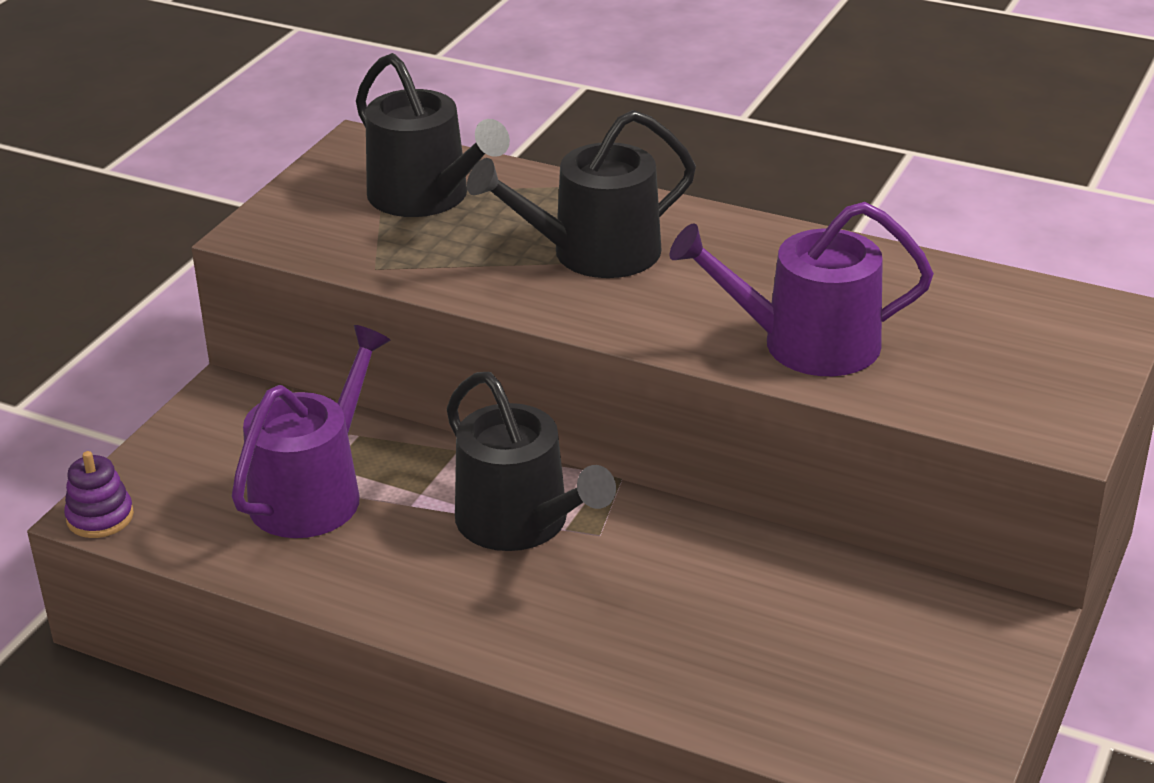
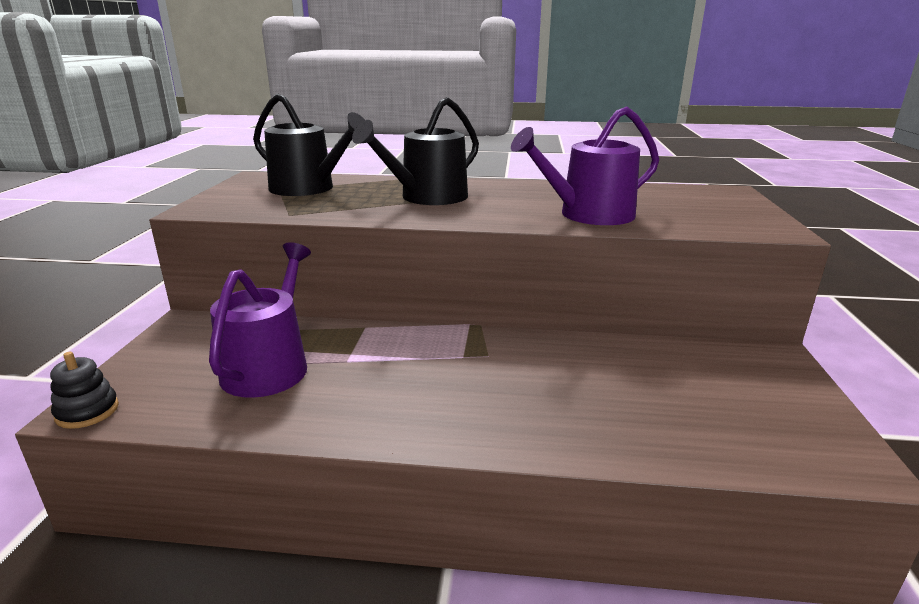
camera: 20 degrees left, 10 degrees down
(100, 517) = (87, 411): purple stacking toy -> black stacking toy
(521, 523) = (430, 358): black watering can -> none

